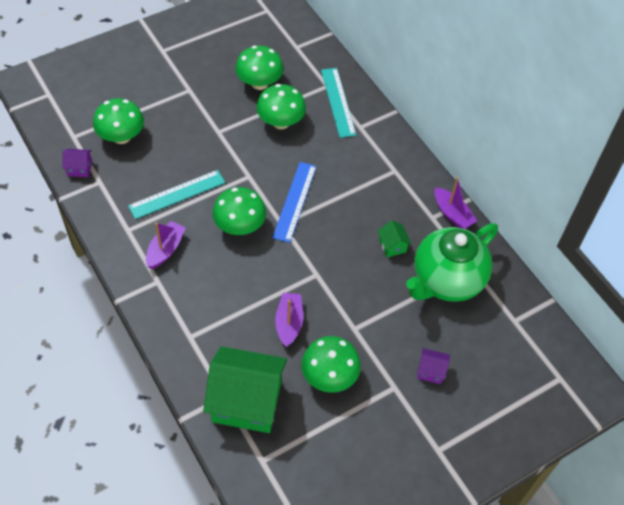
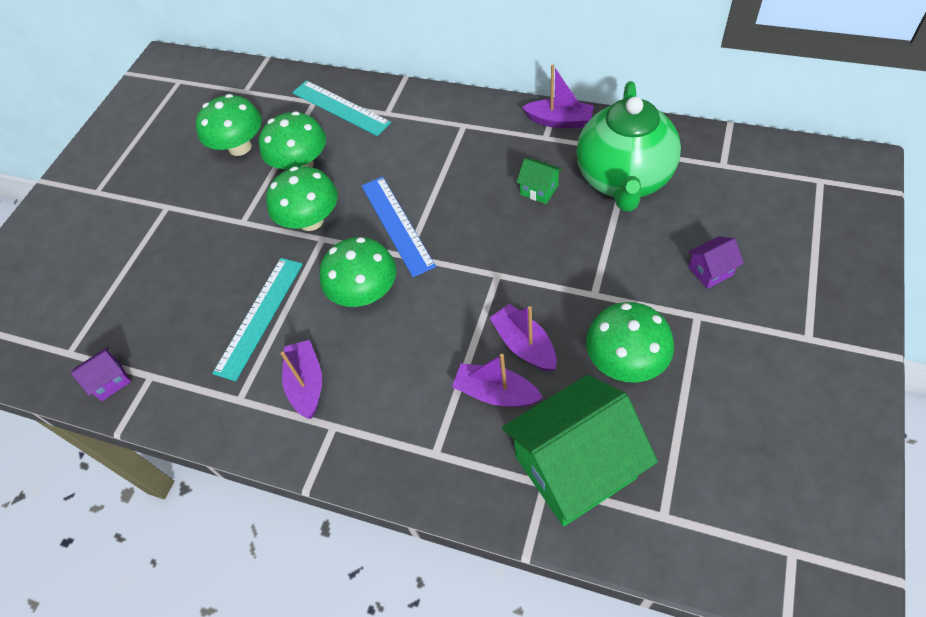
camera: 30 degrees left, 0 degrees up
(121, 137) = (131, 308): green mushroom -> green mushroom (311, 220)
(249, 334) = (496, 393): none -> purple boat

